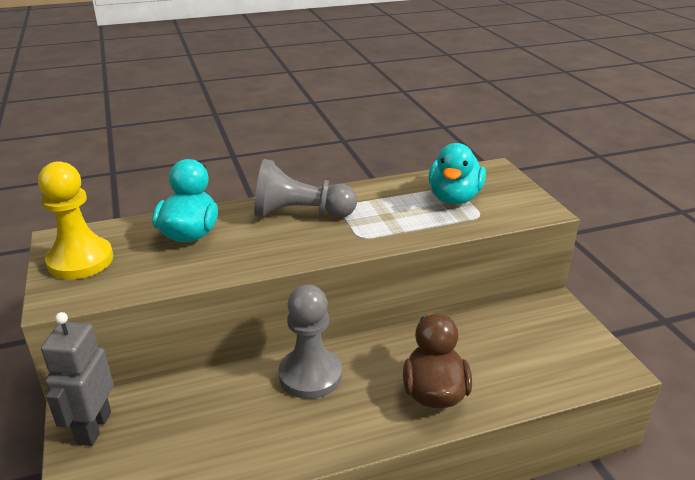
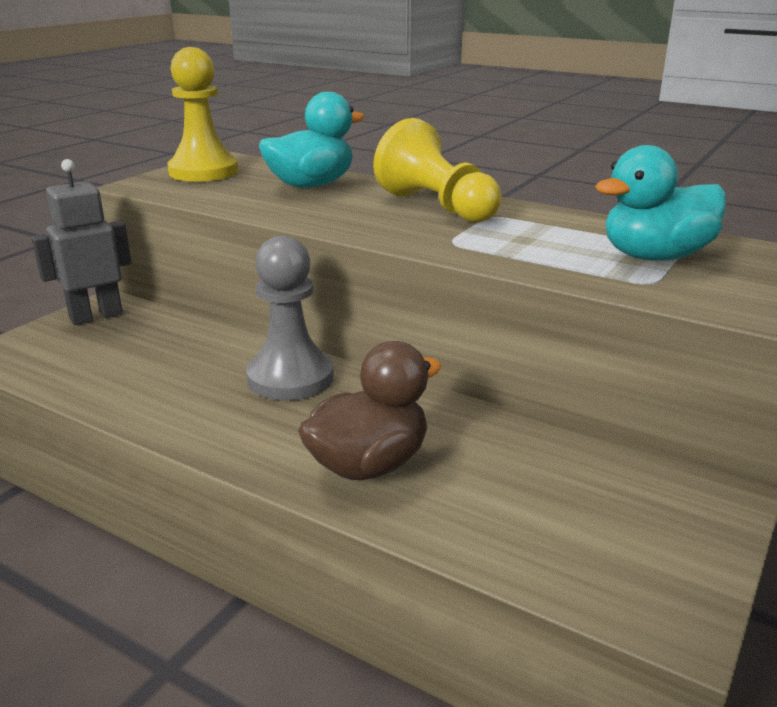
camera: 50 degrees right, 5 degrees down
(300, 213) = (437, 206): grey pawn -> yellow pawn

